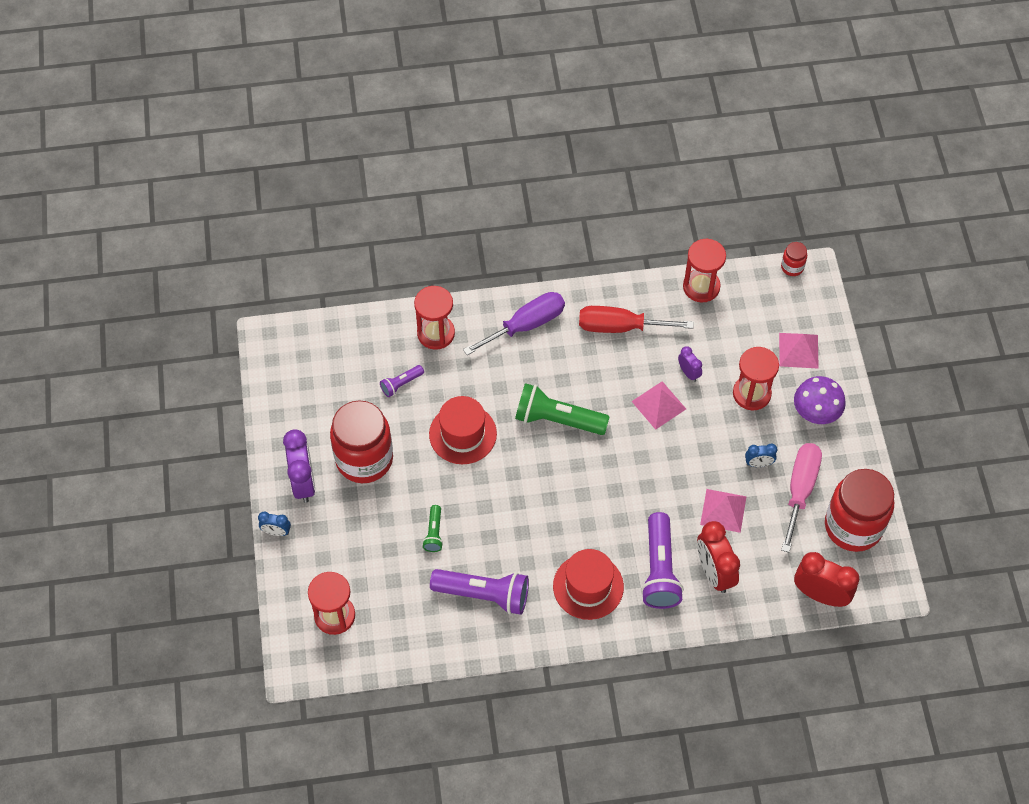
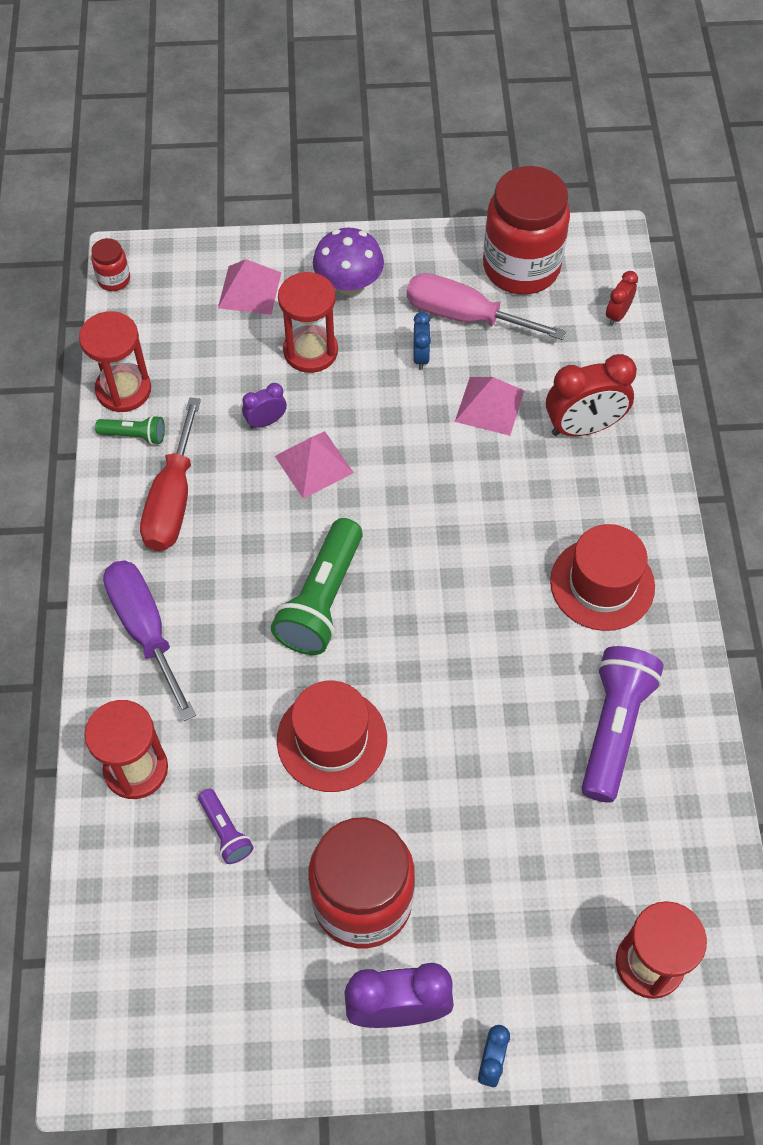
camera: 85 degrees left, 0 degrees up
(434, 533) = (506, 795): green flashlight -> green flashlight (134, 435)
(659, 569) = (577, 491): purple flashlight -> none
(820, 594) = (617, 314): red clock -> red clock, size x0.52

